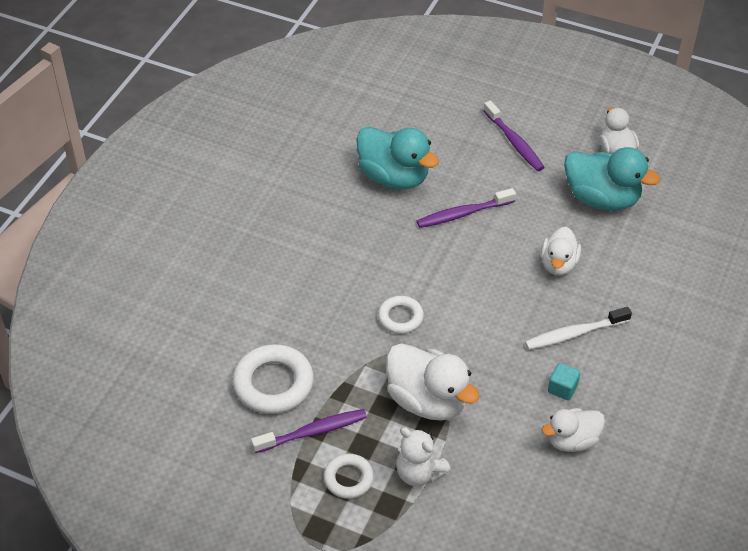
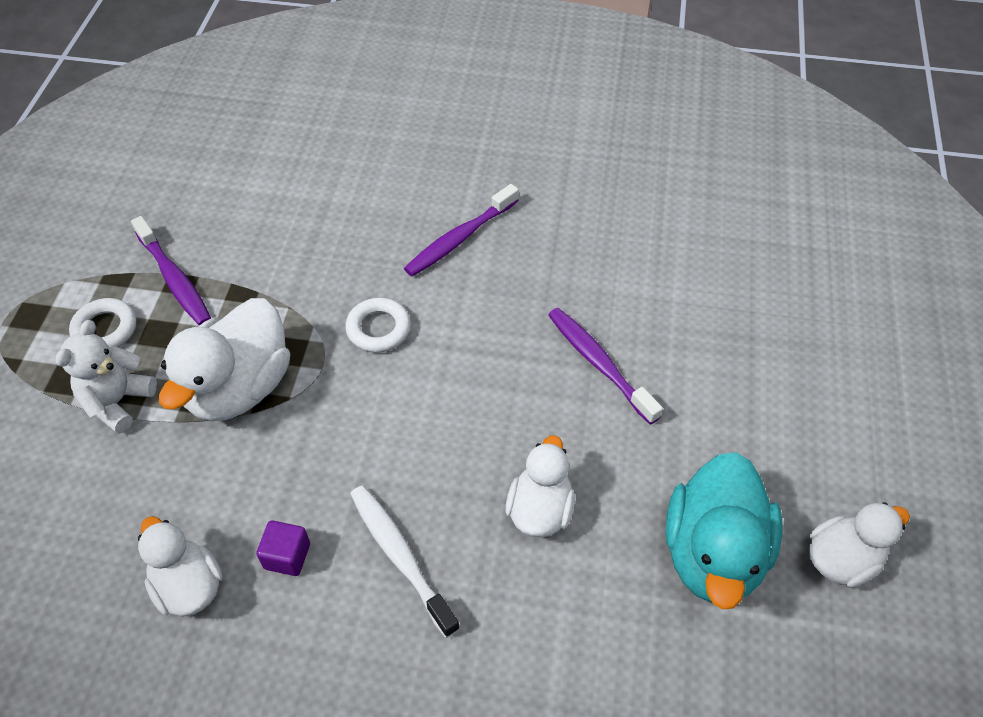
camera: 75 degrees right, 5 degrees up
(273, 384) = (243, 226): white ring -> none
(394, 177) = (637, 269): turquoise duck -> none
(514, 142) = (782, 402): purple toothbrush -> purple toothbrush (459, 238)
(558, 264) = (540, 510): white duck -> white duck turned 105 degrees clockwise
(562, 388) = (287, 556): turquoise cube -> purple cube

